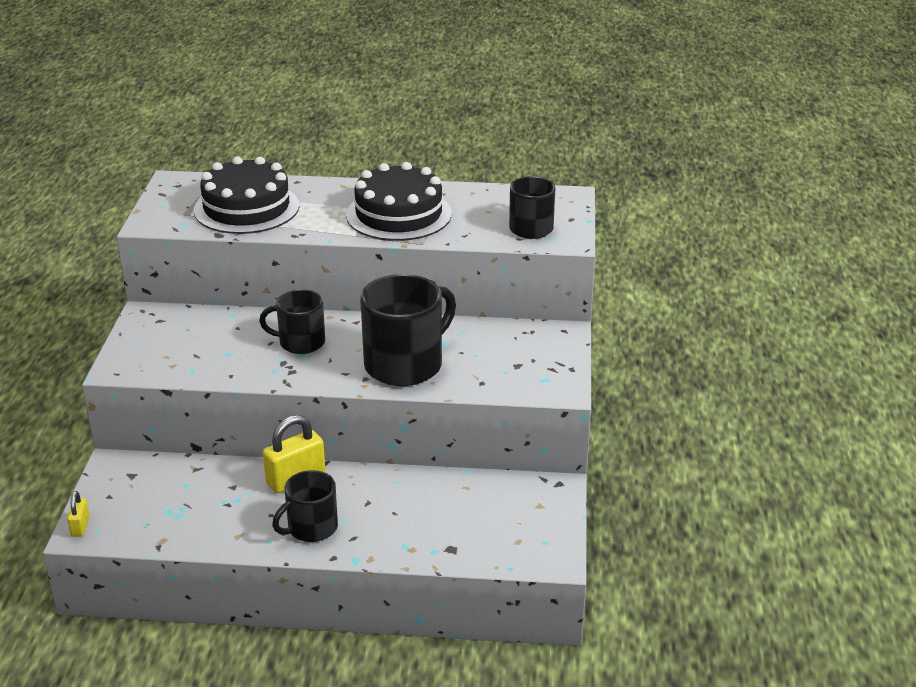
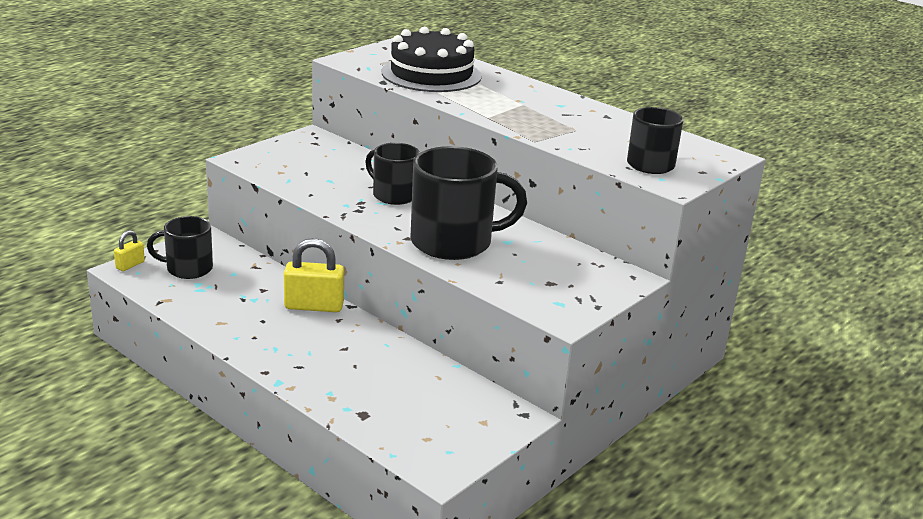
camera: 35 degrees right, 5 degrees down
(311, 528) = (278, 343): black mug -> black mug (188, 268)
(399, 214) = (546, 117): black cake -> none

